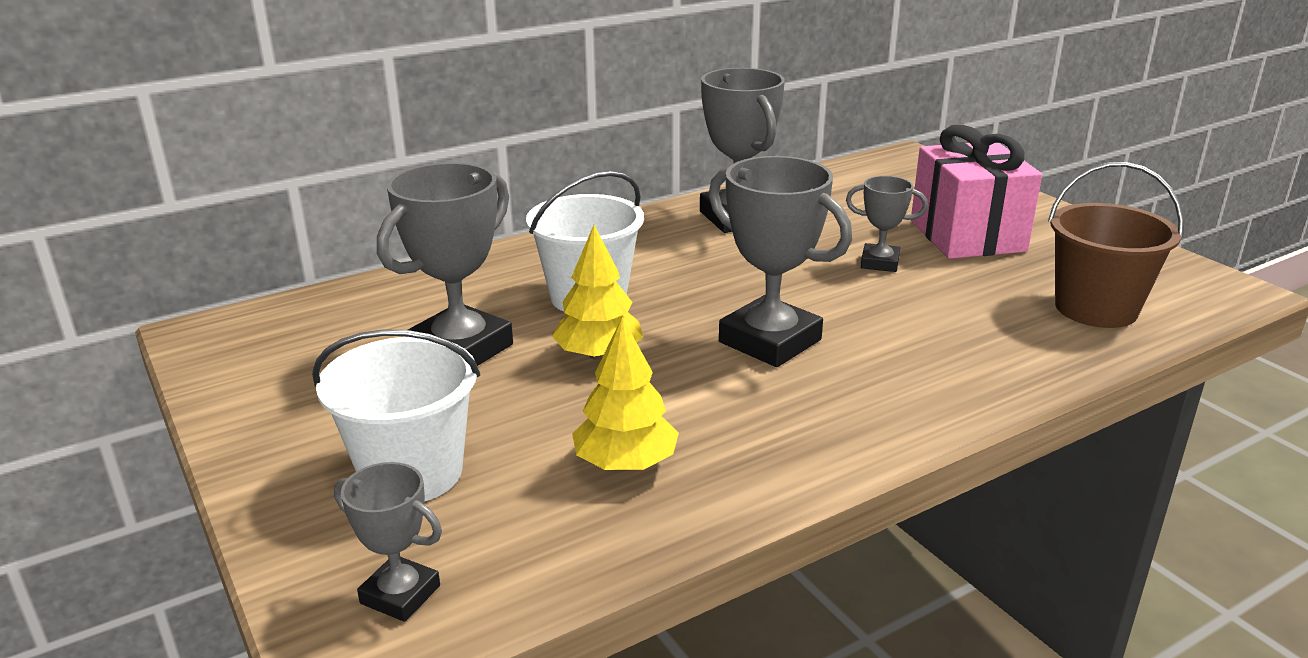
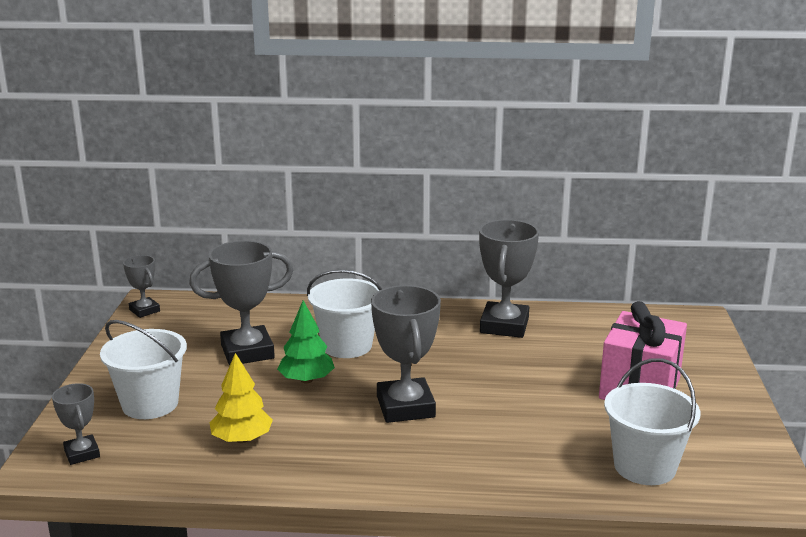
camera: 35 degrees right, 5 degrees down
(599, 355) = (306, 380): yellow tree -> green tree
(879, 263) = (548, 385): grey trophy -> grey trophy (144, 310)
(1096, 309) = (644, 466): brown bucket -> white bucket

